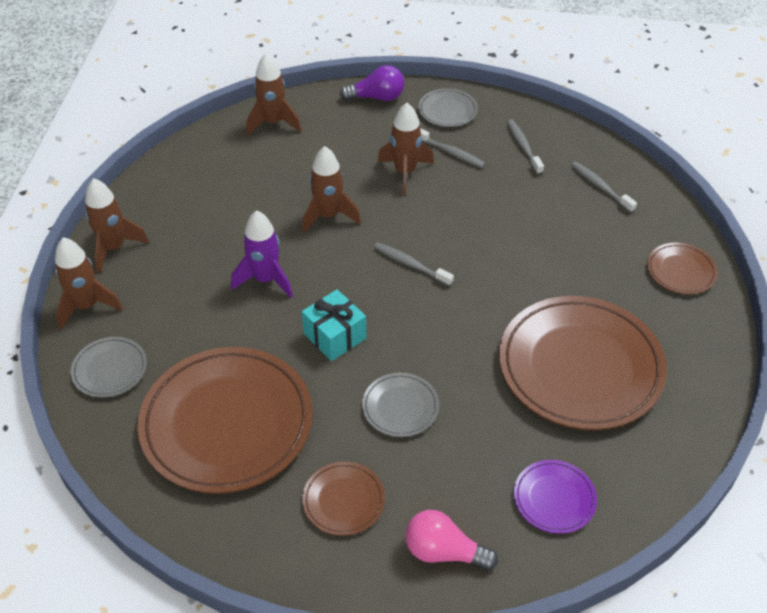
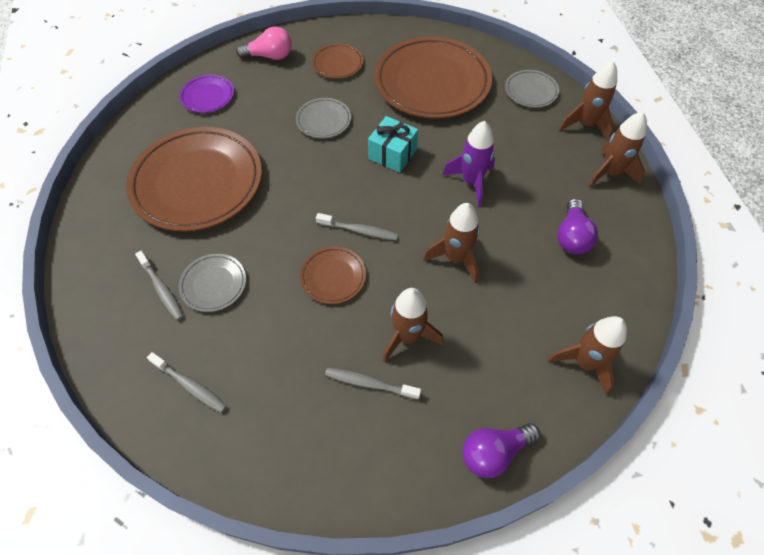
camera: 160 degrees right, 10 degrees up
(206, 204) = (572, 237): none -> purple light bulb
(447, 111) = (397, 458): grey plate -> grey plate (213, 284)
(523, 146) = (288, 423): grey toothbrush -> grey toothbrush (162, 289)
(681, 271) = (107, 298): brown plate -> brown plate (333, 277)

